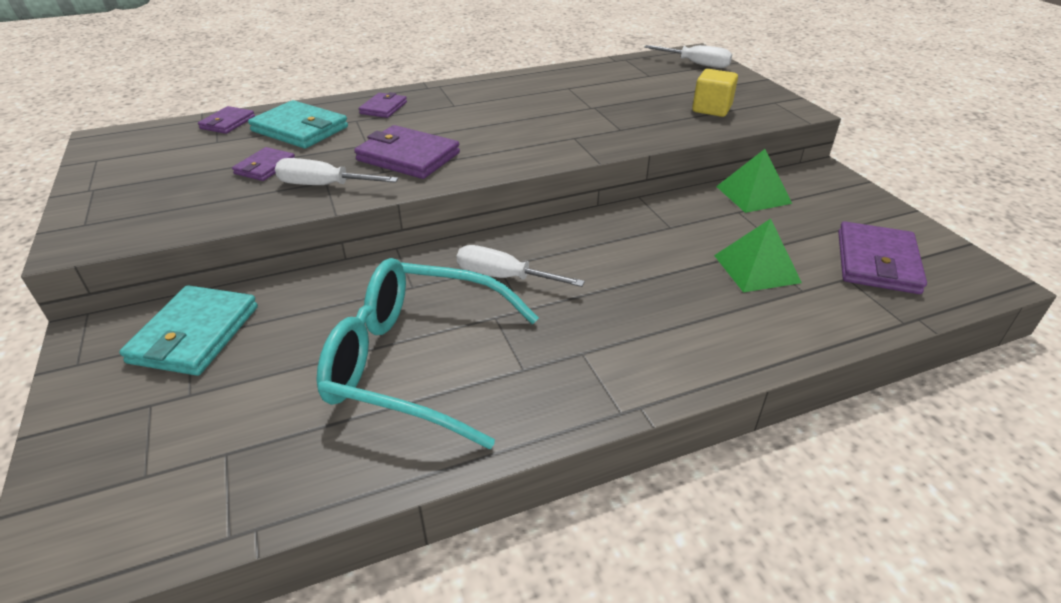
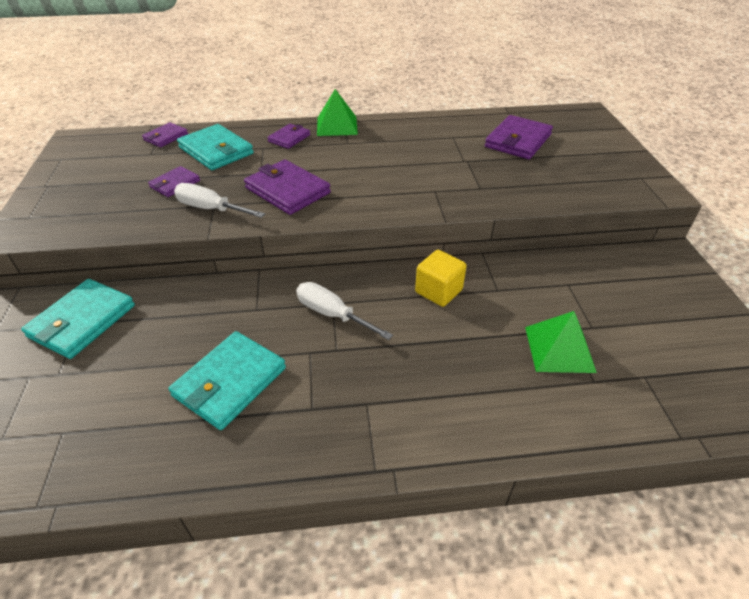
camera: 15 degrees right, 5 degrees up
(415, 362) = (229, 382): turquoise glasses -> turquoise wallet
(696, 64) = (583, 125): white screwdriver -> none
(711, 109) = (575, 177): yellow cube -> yellow cube (438, 291)
(753, 194) = (590, 268): green pyramid -> green pyramid (337, 125)
(876, 262) = (682, 365): purple wallet -> purple wallet (518, 141)

